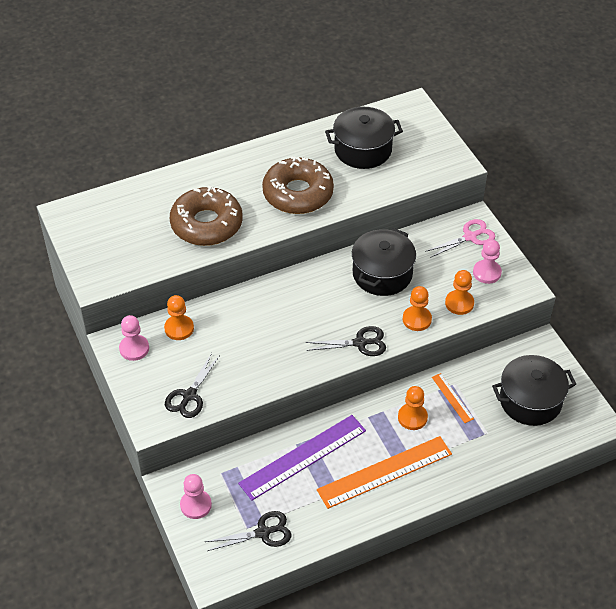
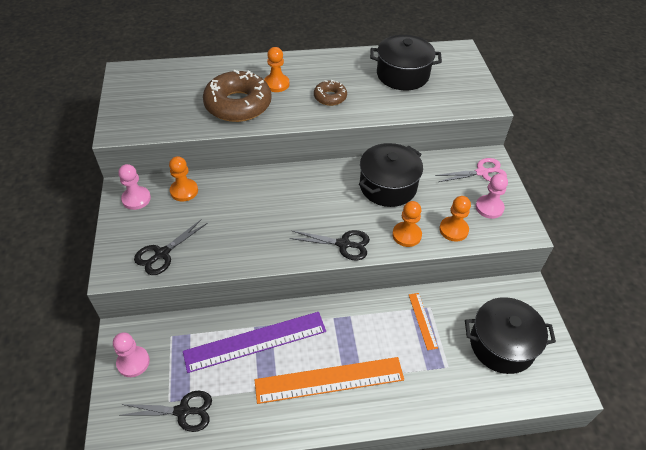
camera: 15 degrees right, 0 degrees up
(298, 193) = (330, 97): brown donut -> brown donut, size x0.51
(412, 417) = (376, 330): orange pawn -> orange pawn (276, 84)

